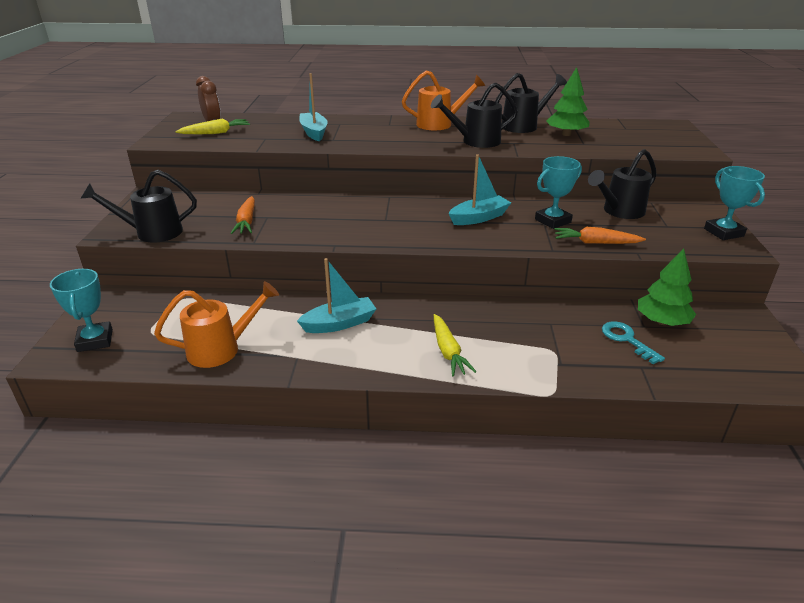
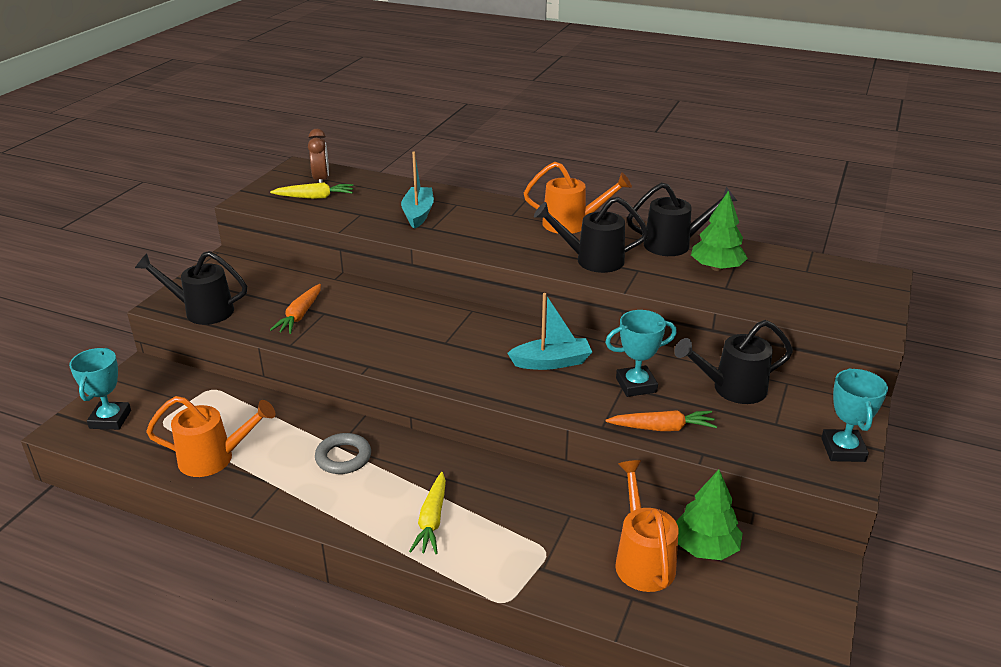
camera: 20 degrees right, 0 degrees up
(339, 323) = (343, 457): turquoise boat -> grey ring
(595, 243) = (662, 428): orange carrot -> orange carrot turned 150 degrees clockwise
(627, 340) = (642, 559): turquoise key -> orange watering can

